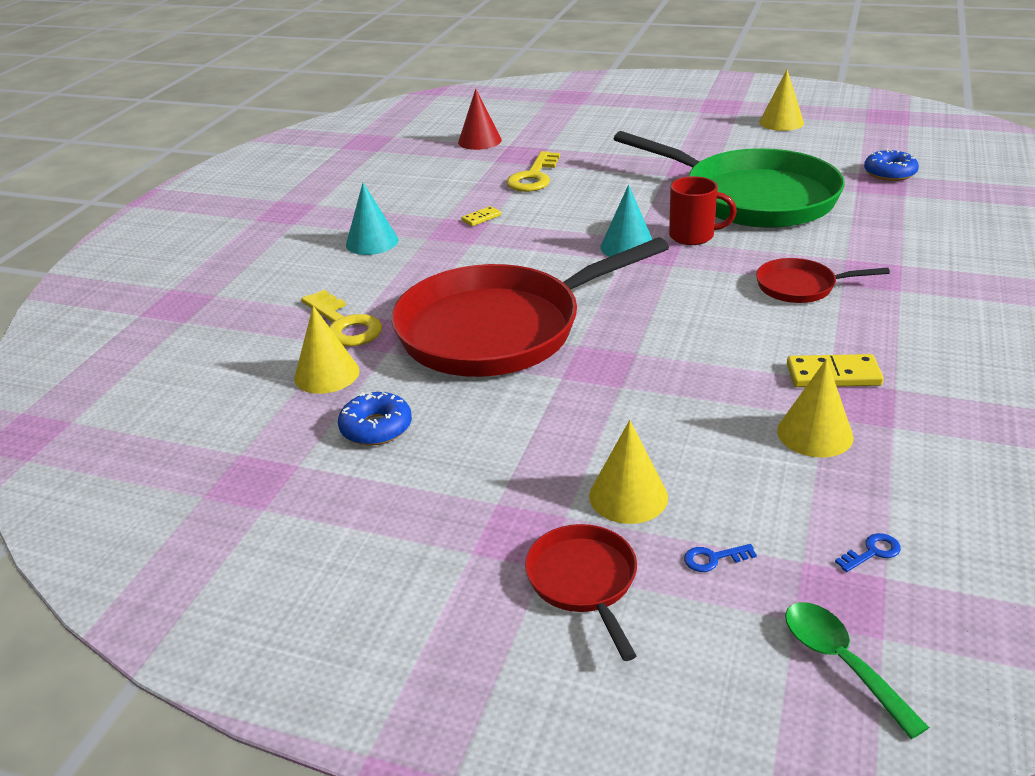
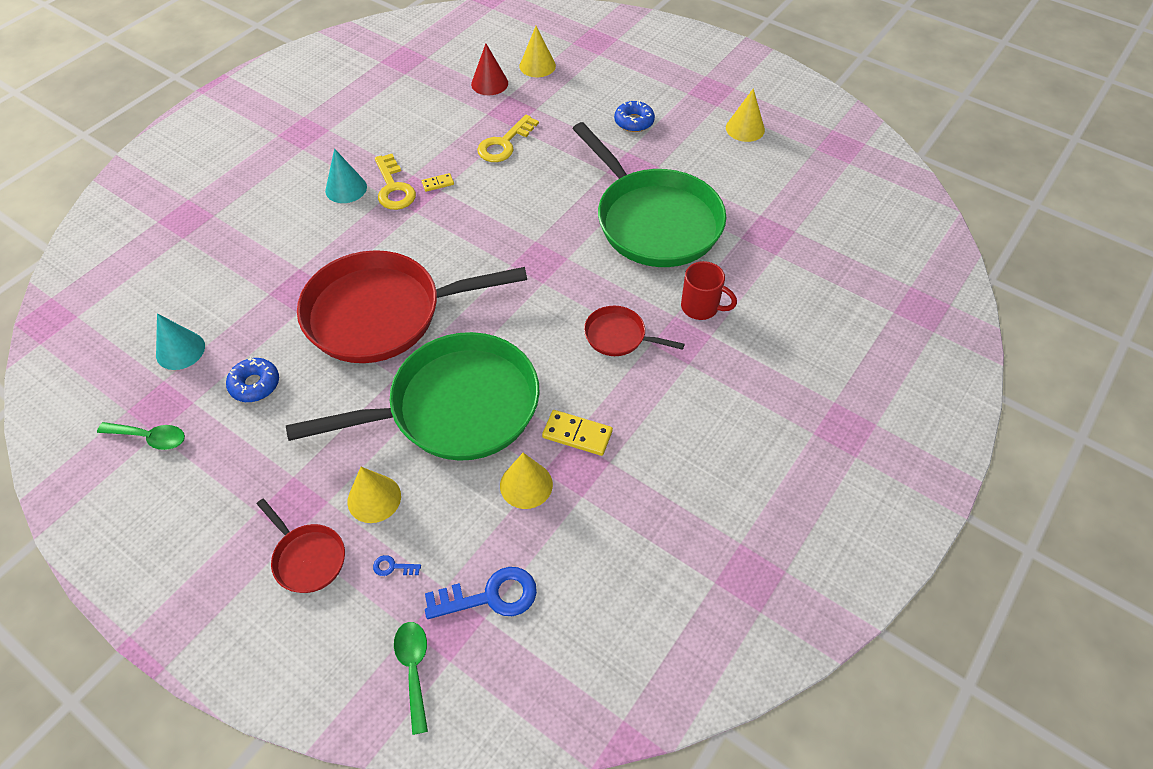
camera: 15 degrees right, 20 degrees up
(256, 515) = (150, 438): none -> green spoon
(327, 374) = (249, 322): yellow cone -> yellow cone (537, 66)
(344, 325) = (283, 275): yellow key -> yellow key (394, 188)
(584, 582) = (307, 558): red pan -> red pan turned 135 degrees clockwise
(627, 247) = (523, 251): turquoise cone -> turquoise cone (180, 350)
(661, 387) = (455, 407): none -> green pan
(693, 236) = (579, 254): red mug -> red mug (701, 307)
(872, 552) = (490, 596): blue key -> blue key, size x2.29
(889, 173) = (784, 223): blue donut -> blue donut (634, 122)

